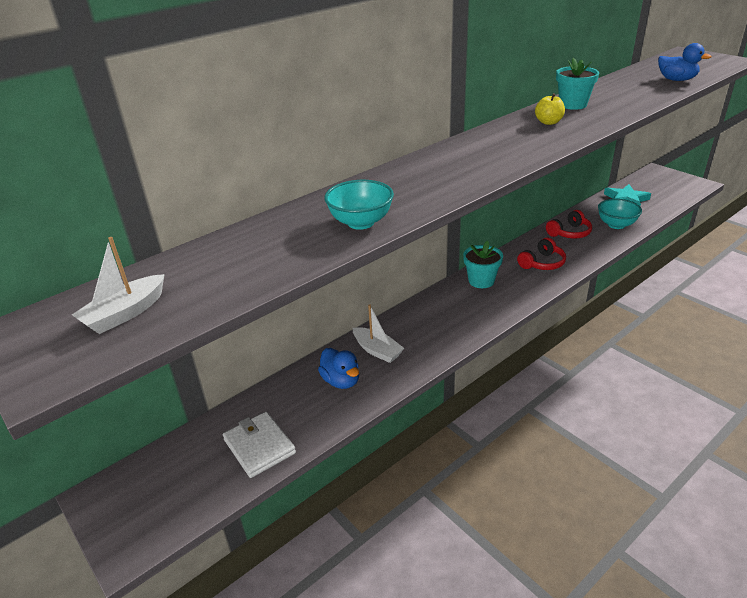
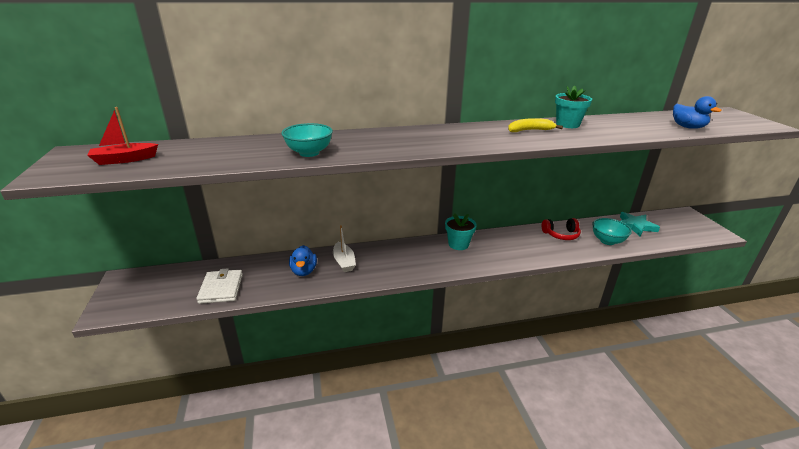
camera: 25 degrees right, 5 degrees down
(125, 313) = (124, 160): white boat -> red boat
(542, 263) = (517, 248): red headphones -> none
(548, 122) = (529, 130): yellow apple -> yellow banana

